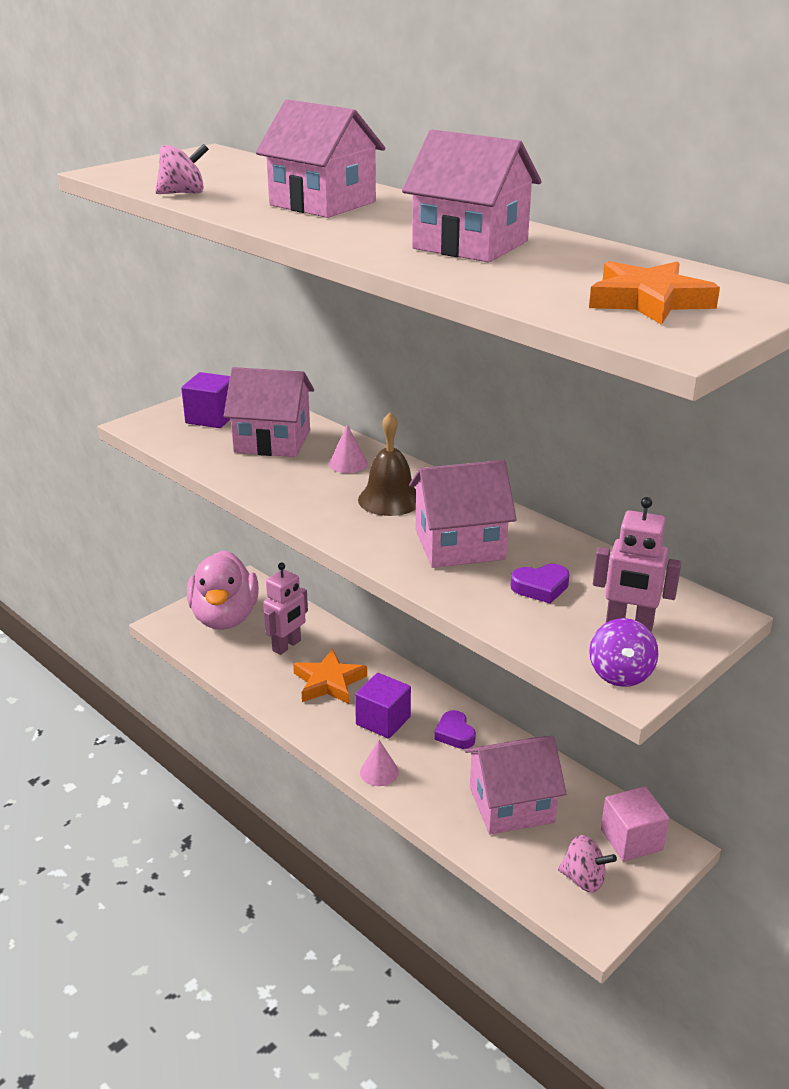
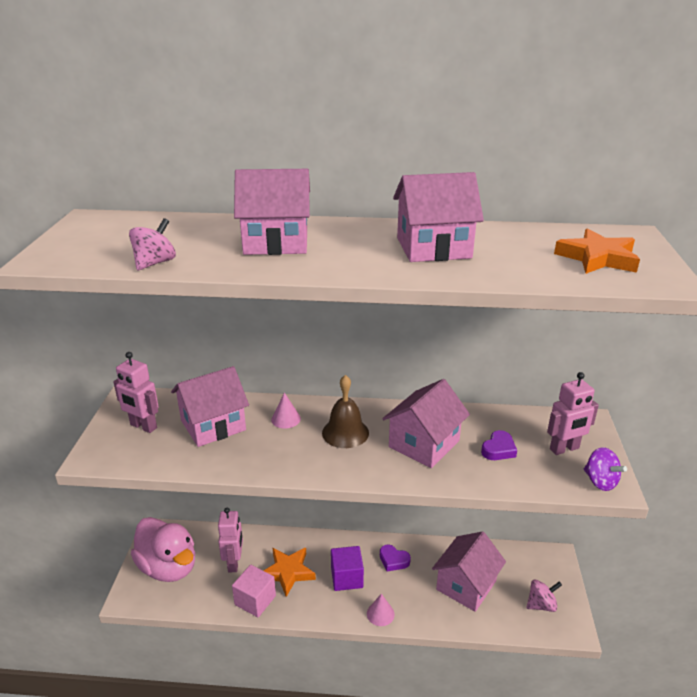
camera: 40 degrees left, 0 degrees up
(211, 418) = (143, 426): purple cube -> pink robot
(631, 840) = (536, 566): pink cube -> pink cube (255, 600)

